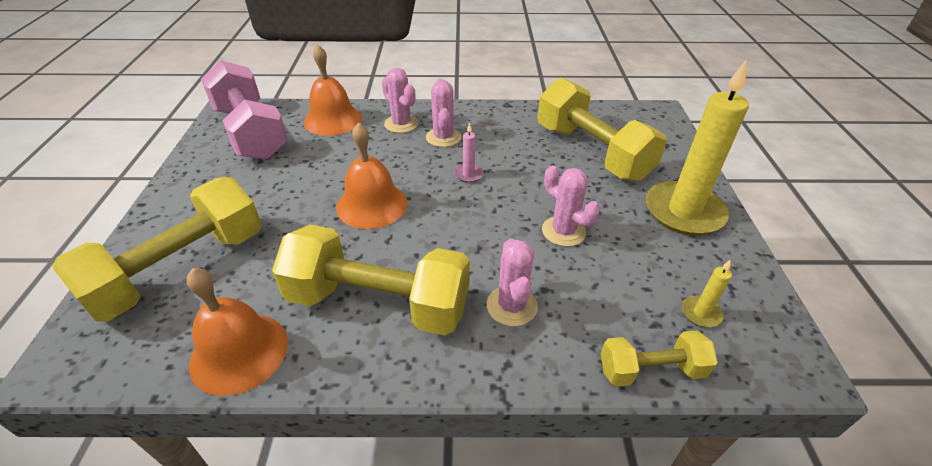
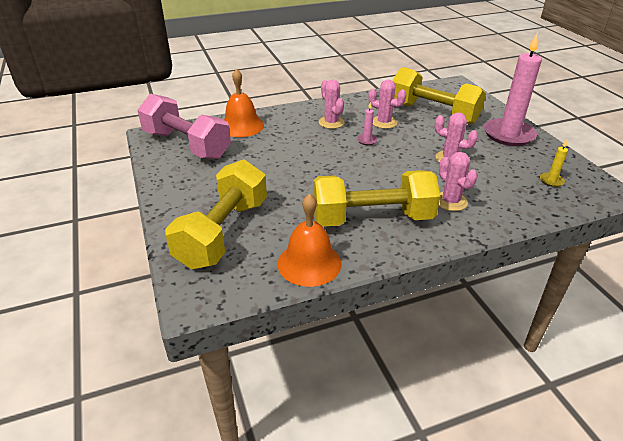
camera: 20 degrees left, 5 degrees down
(372, 204) = (319, 170): orange bell -> none
(401, 124) = (294, 120): pink cactus -> pink cactus (384, 122)
(651, 370) = (545, 211): yellow dumbbell -> none
(683, 211) = (508, 134): yellow candle -> pink candle

